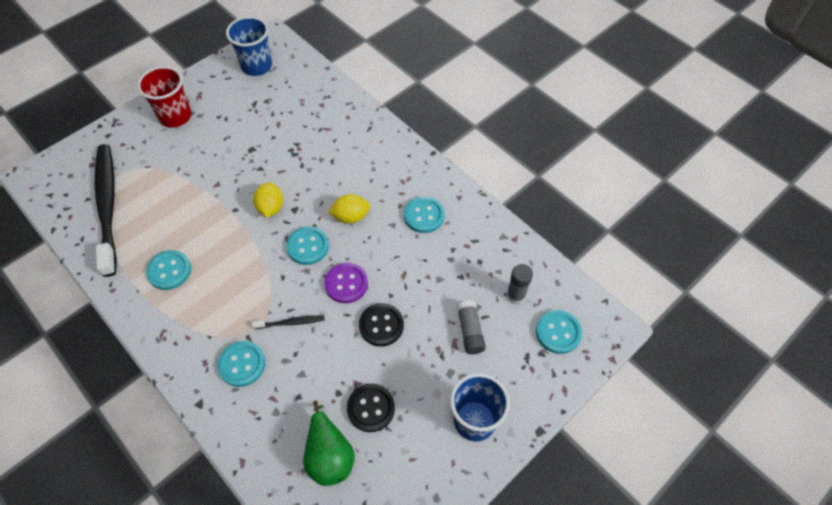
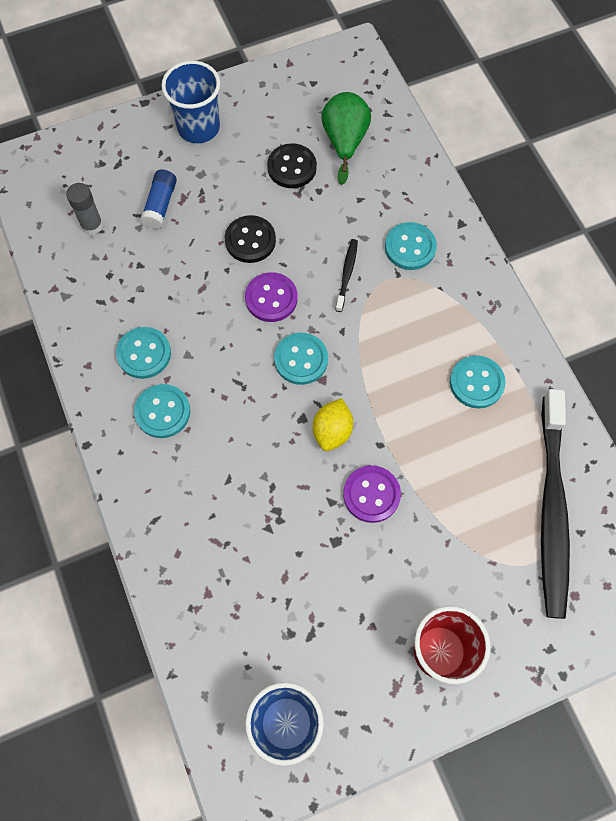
camera: 160 degrees left, 10 degrees up
(234, 179) = (371, 494): none -> purple button
(291, 322) = (347, 274): black toothbrush -> black toothbrush turned 90 degrees clockwise
(351, 217) = (234, 383): yellow lemon -> none
(470, 331) = (160, 205): grey glue stick -> blue glue stick
(558, 332) = (72, 176): turquoise button -> turquoise button (162, 412)

